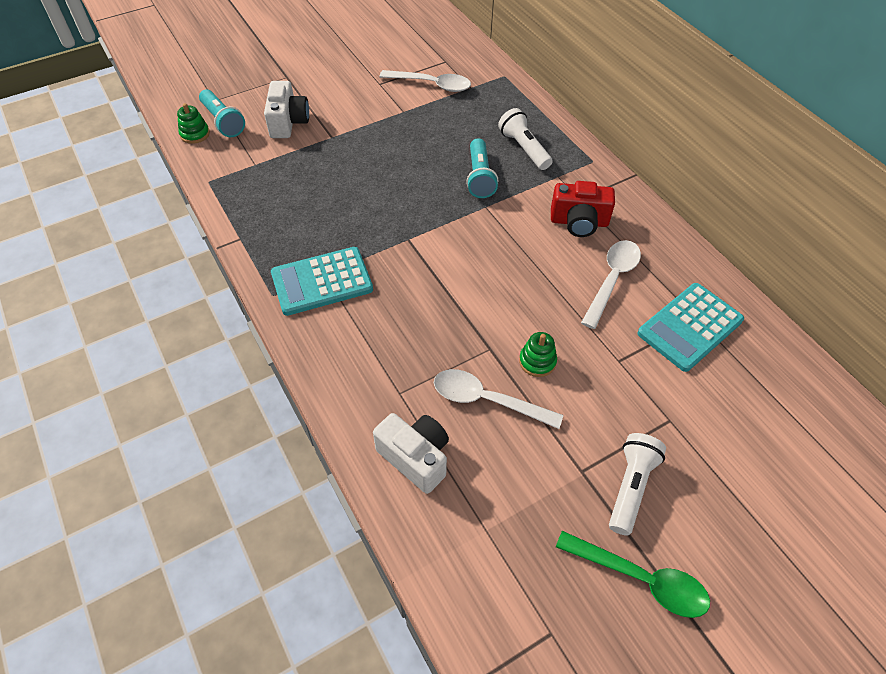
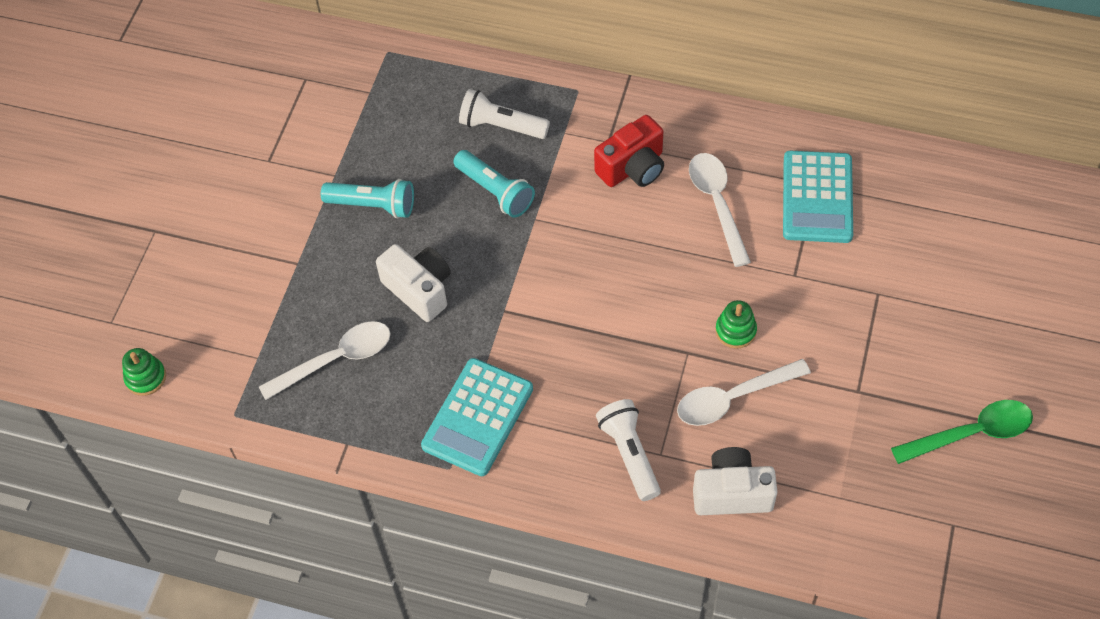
camera: 40 degrees left, 5 degrees up
(223, 122) = (157, 339): turquoise flashlight -> turquoise flashlight (373, 205)
(288, 122) = (230, 283): white camera -> white camera (419, 290)
(432, 85) = (326, 120): white spoon -> white spoon (336, 359)
(631, 487) = (902, 372): white flashlight -> white flashlight (629, 454)

